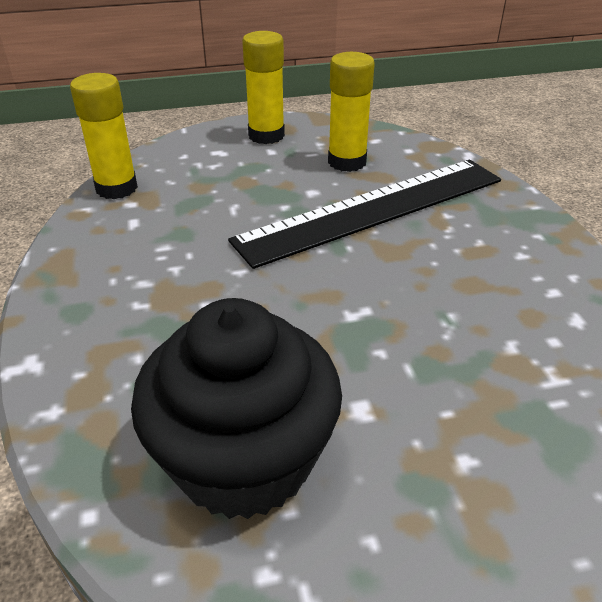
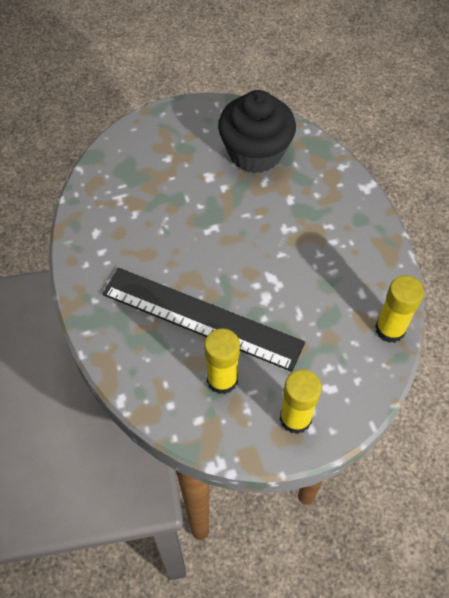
camera: 175 degrees right, 20 degrees up
(373, 209) = (202, 318): black ruler -> black ruler turned 60 degrees clockwise

